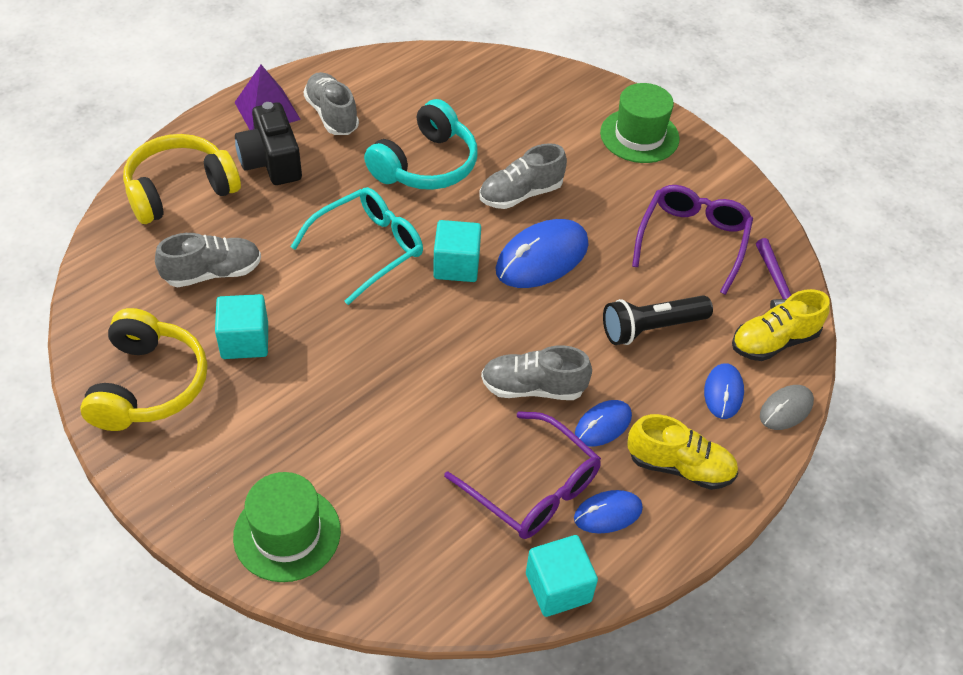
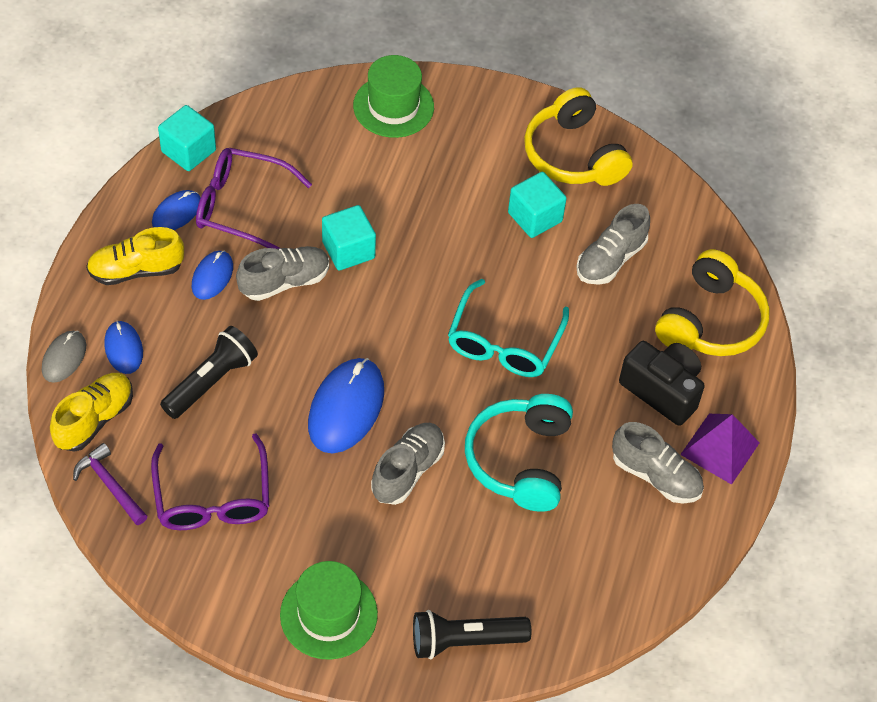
camera: 150 degrees right, 5 degrees up
(456, 265) = (417, 362): turquoise cube -> turquoise cube (348, 250)
(550, 86) = (465, 640): none -> black flashlight

